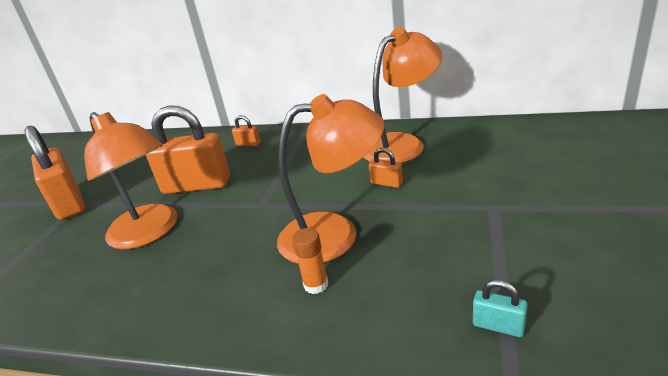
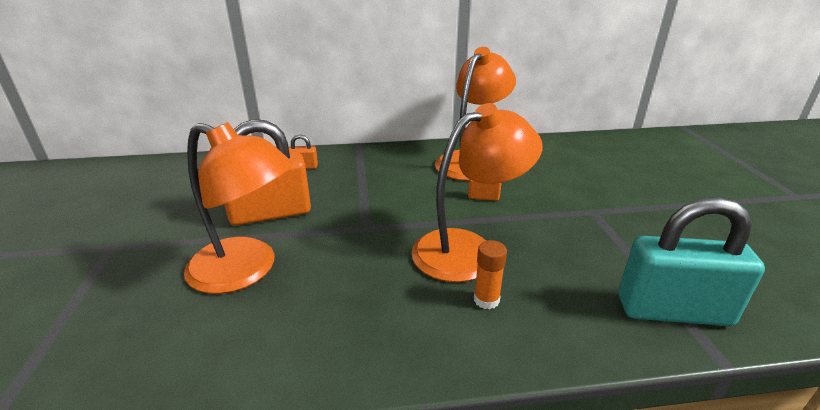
camera: 25 degrees left, 0 degrees up
(69, 203) = (96, 248): orange padlock -> none
(498, 326) = (673, 310): turquoise padlock -> turquoise padlock, size x2.38

